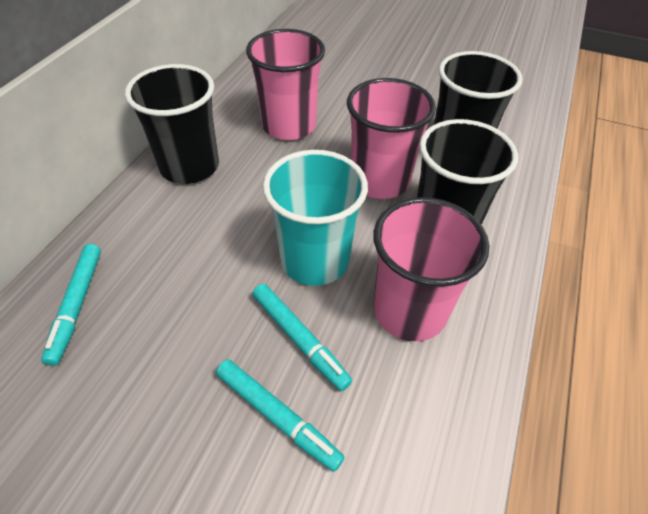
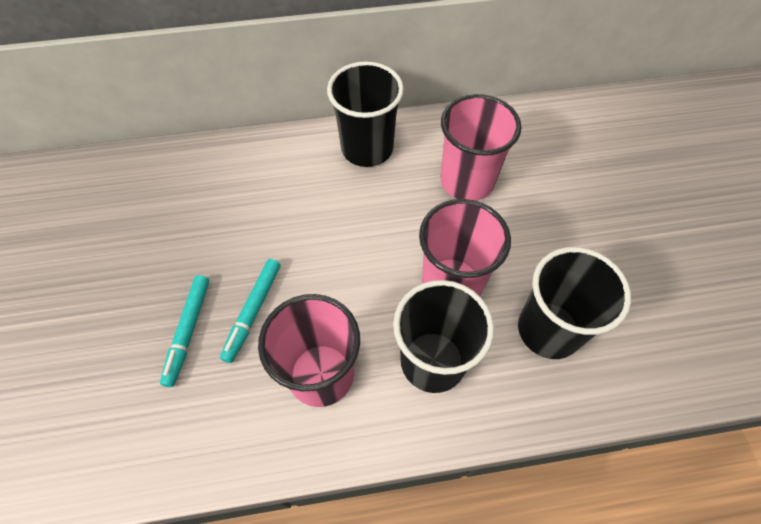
camera: 60 degrees right, 10 degrees up
(77, 306) = (209, 173): turquoise marker -> none
(314, 260) = (329, 282): turquoise cup -> none

